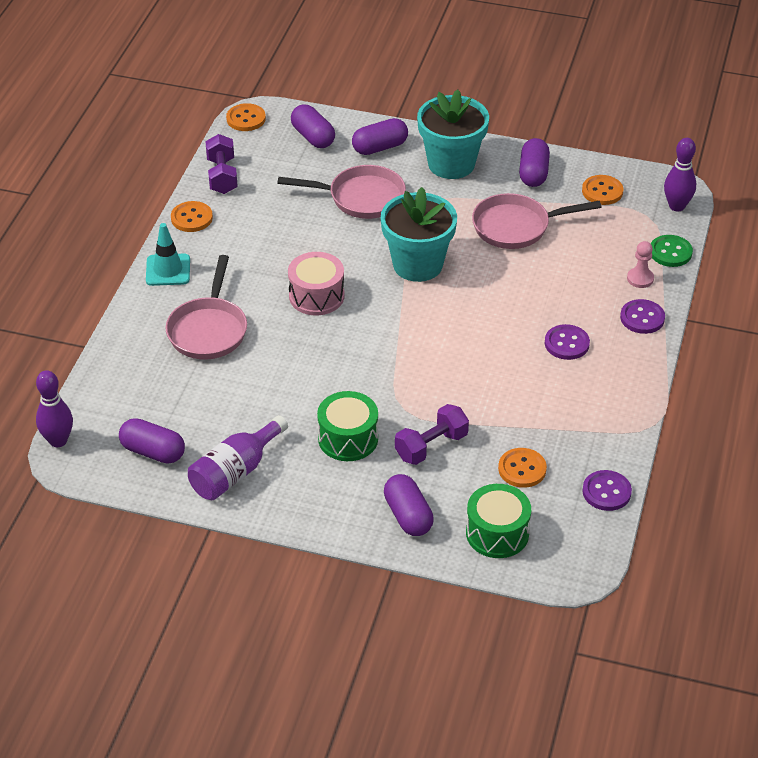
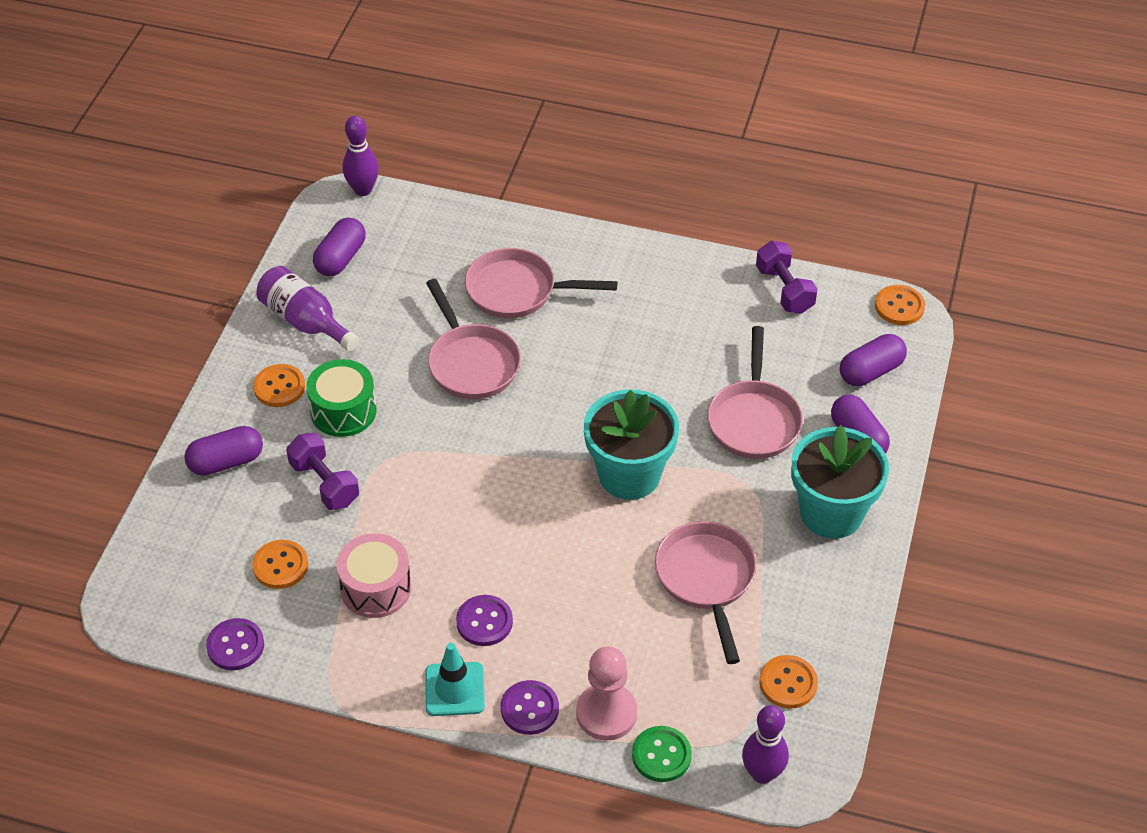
camera: 90 degrees right, 5 degrees up
(168, 270) = (615, 253): turquoise traffic cone -> turquoise traffic cone (455, 689)
(191, 218) = (705, 267): orange button -> orange button (279, 387)
(222, 176) = (784, 290): purple dumbbell -> purple dumbbell turned 75 degrees clockwise
(294, 357) = (471, 363): none -> pink pan
(316, 296) = (572, 380): pink drum -> pink drum (376, 588)
(497, 533) = (190, 539): green drum -> none
(533, 173) = (821, 604): purple capsule -> none
(640, 279) = (606, 713): pink pawn -> pink pawn, size x1.69

